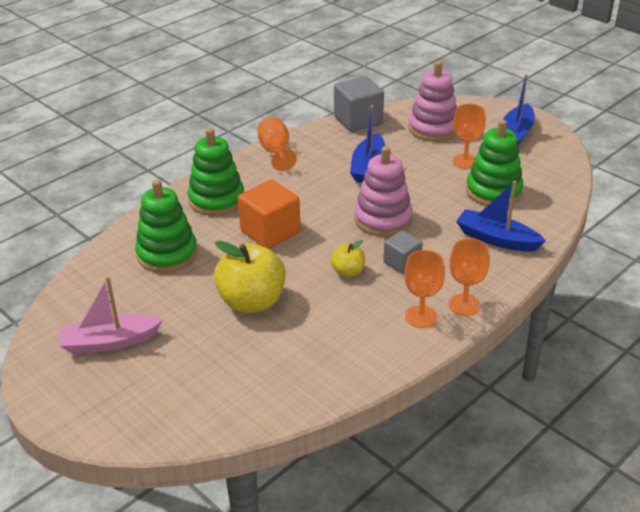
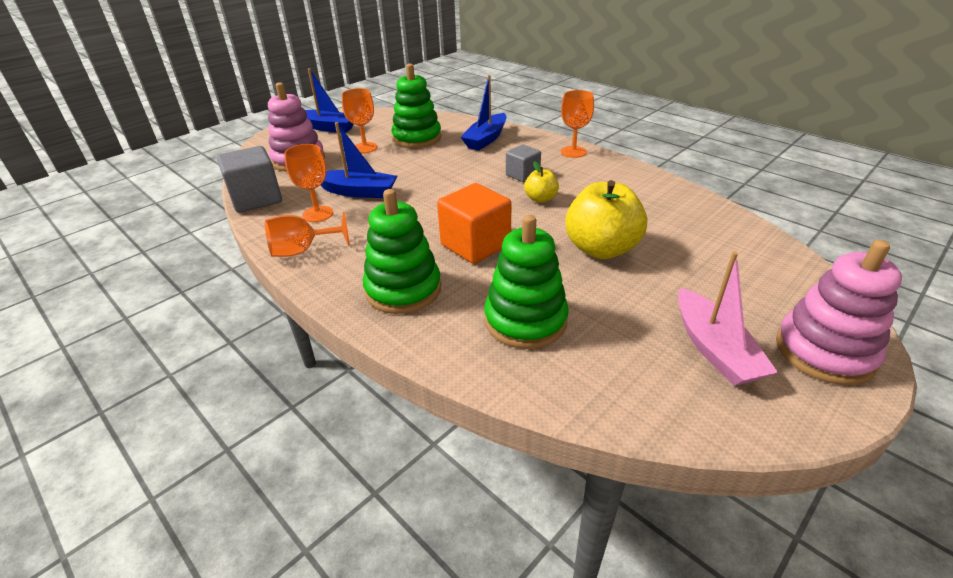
camera: 90 degrees left, 0 degrees up
(383, 219) = (455, 183): pink stacking toy -> pink stacking toy (824, 352)
(421, 317) = (593, 167): orange goblet -> orange goblet (318, 214)

